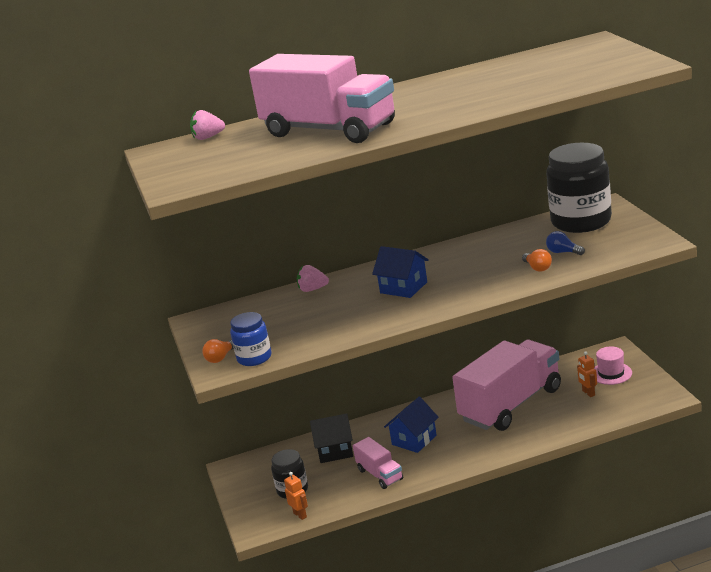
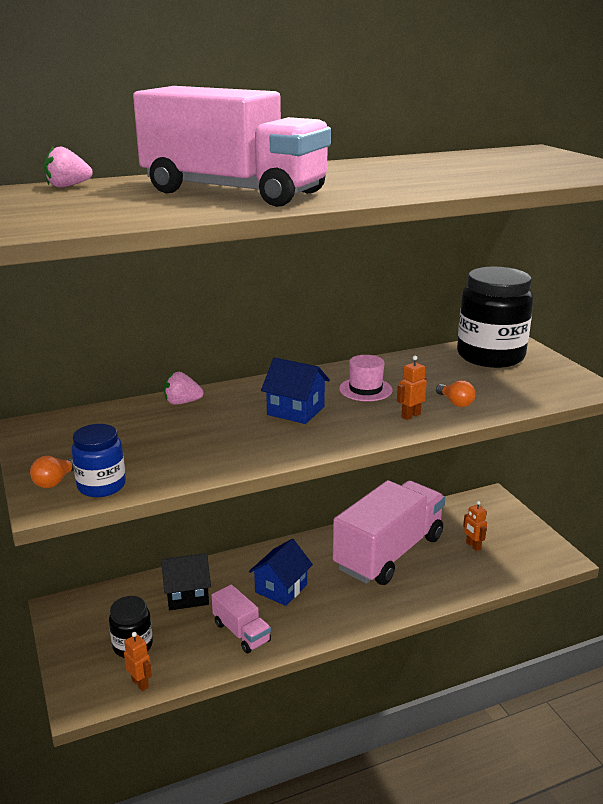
camera: 10 degrees left, 0 degrees up
(497, 283) = (410, 415): none -> orange robot
(563, 252) = (481, 387): blue light bulb -> none
(611, 373) = (493, 524): pink hat -> pink hat (365, 389)

